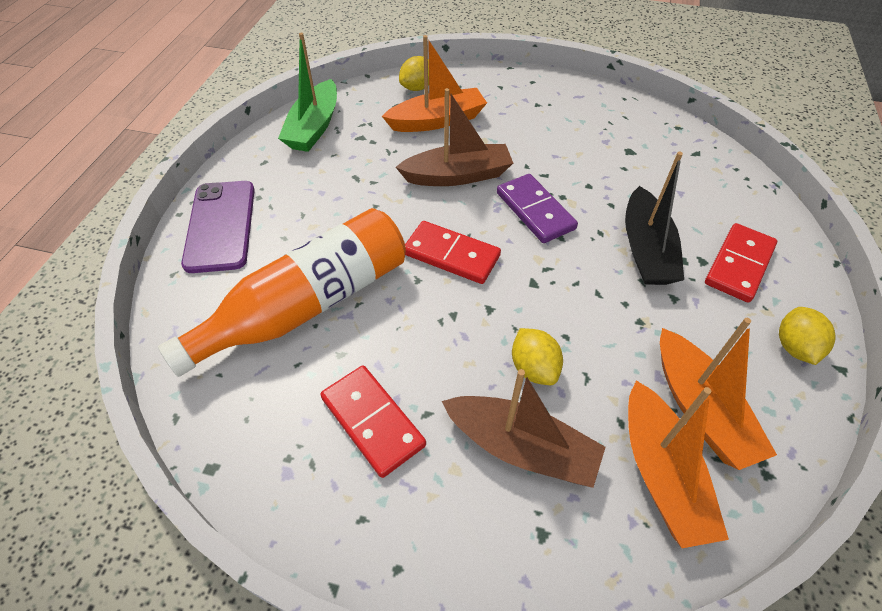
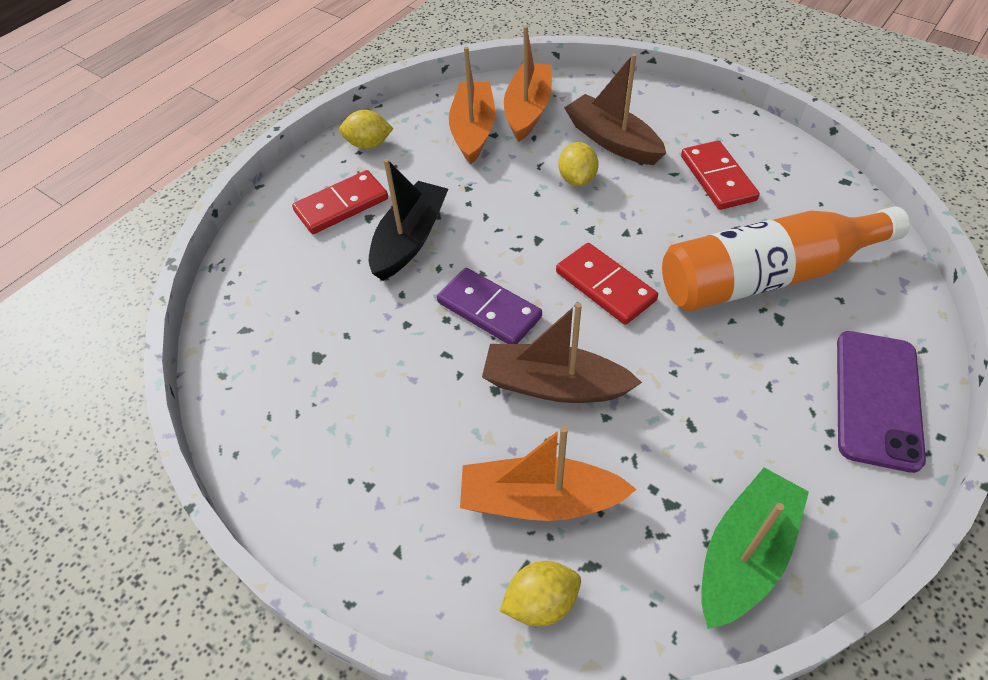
camera: 155 degrees left, 0 degrees up
(535, 211) = (489, 310): purple domino -> purple domino turned 45 degrees counterclockwise
(794, 347) = (368, 144): yellow lemon -> yellow lemon turned 60 degrees clockwise

